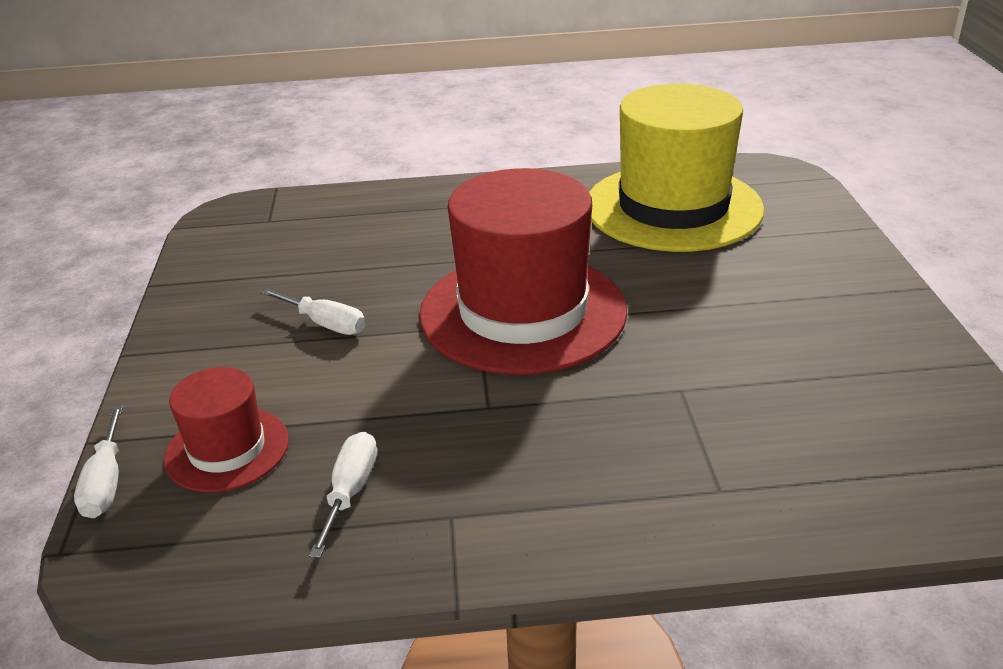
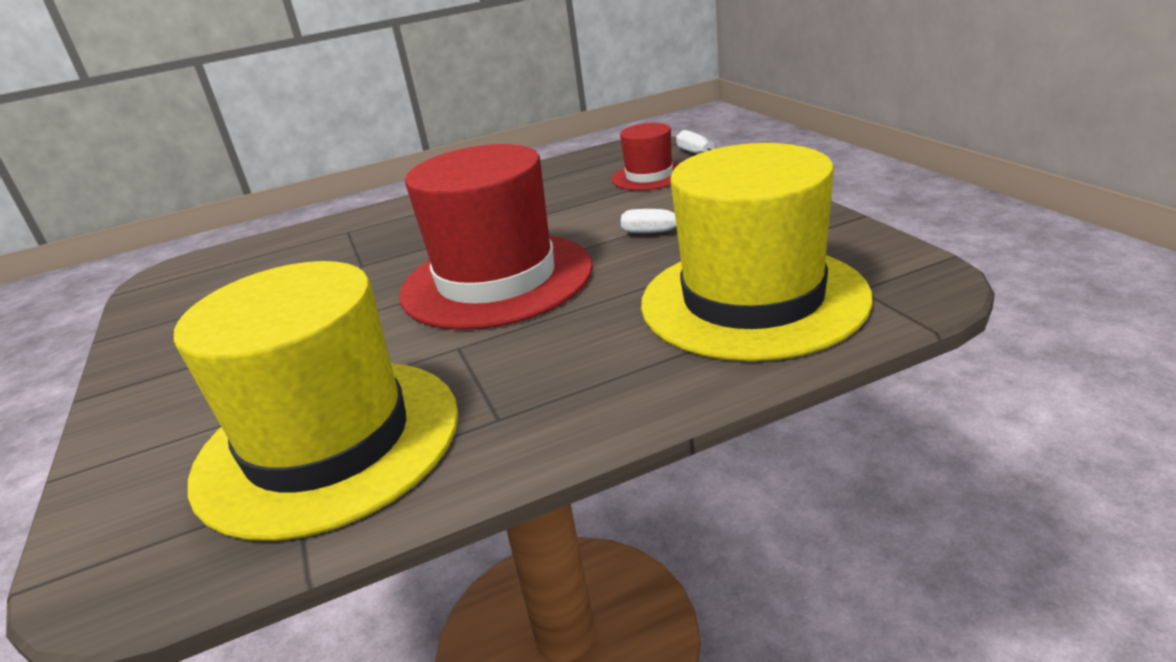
camera: 165 degrees right, 5 degrees down
(341, 231) = (753, 299): none -> yellow hat
(350, 491) = (559, 183): white screwdriver -> none

